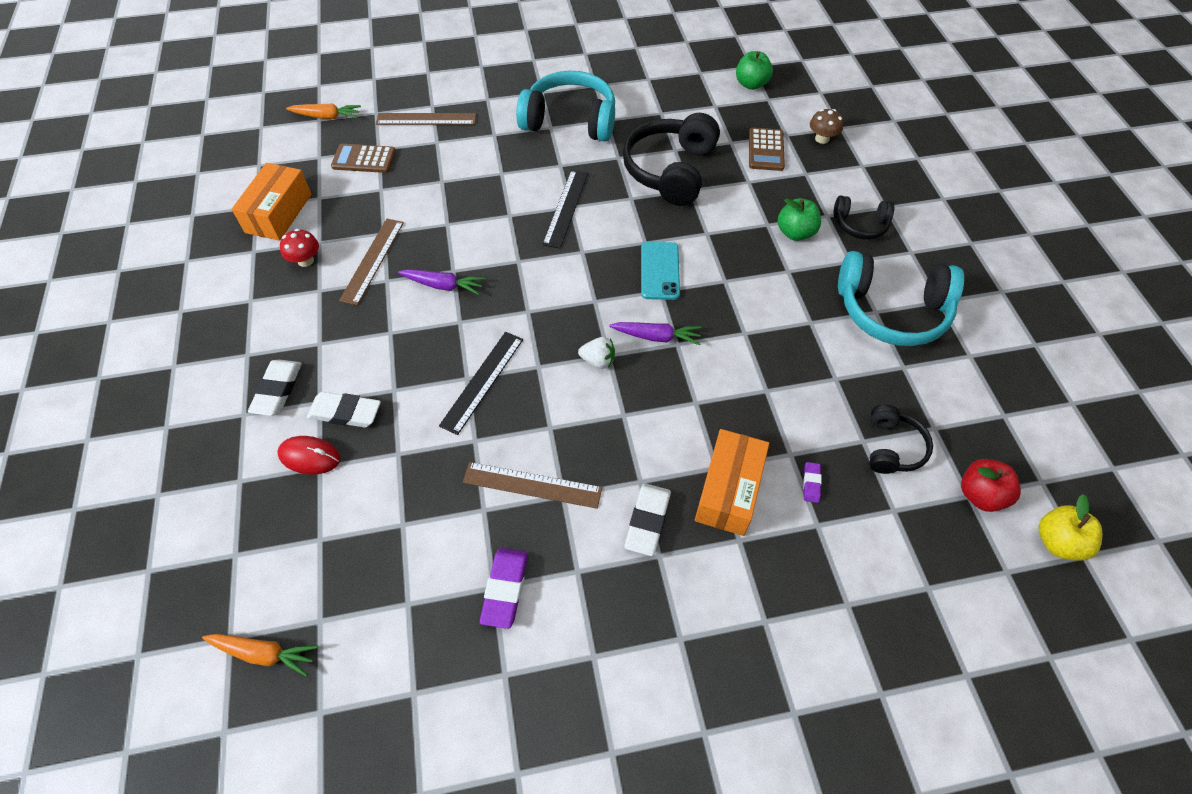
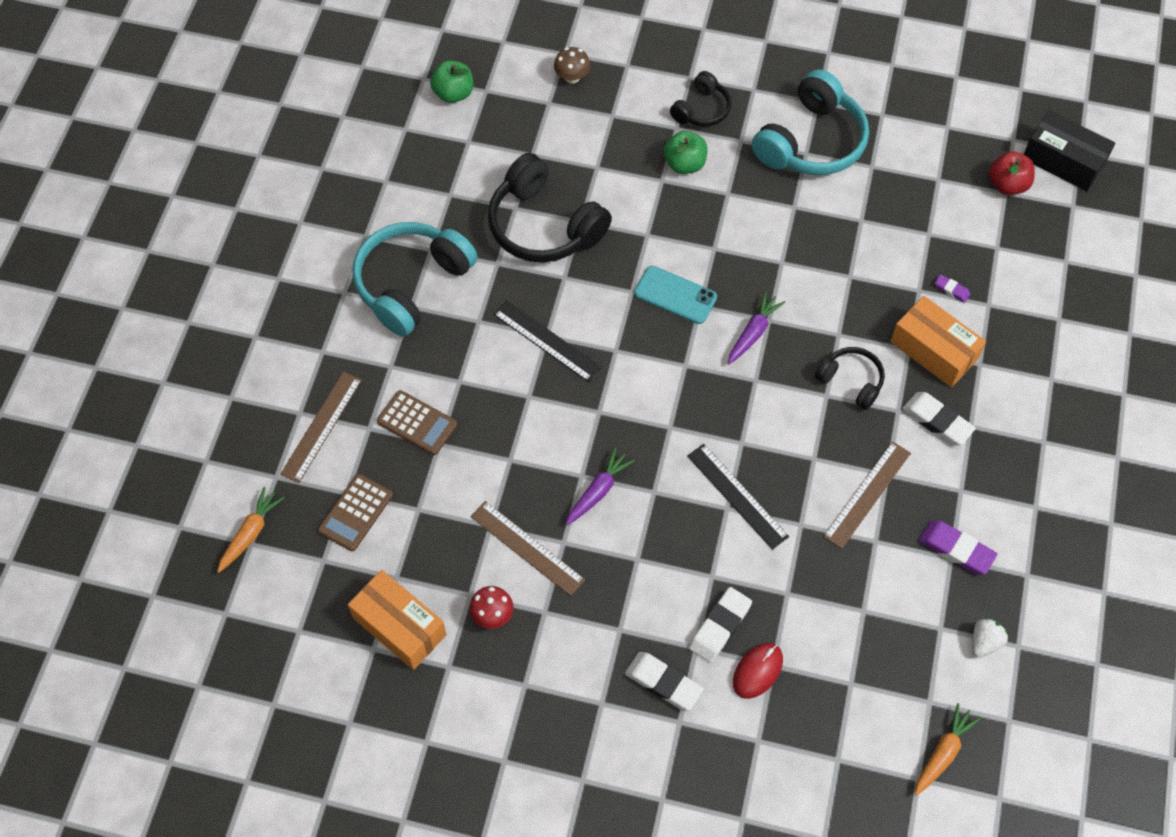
camera: 65 degrees left, 5 degrees up
(598, 360) = (758, 391): white strawberry -> white strawberry (984, 642)
(766, 150) = (561, 131): brown calculator -> brown calculator (417, 423)
(892, 447) = (943, 217): black headphones -> black headphones (851, 381)
(1057, 542) = (1063, 161): yellow apple -> black box

